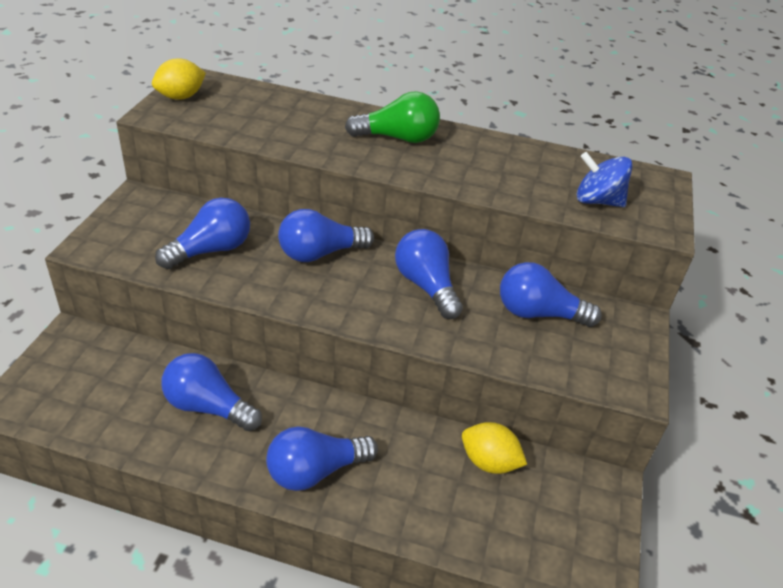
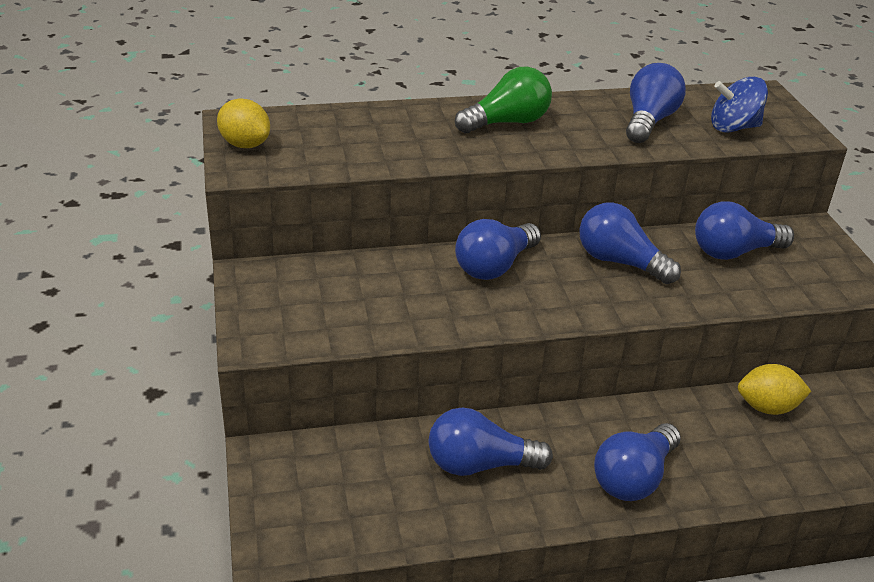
camera: 25 degrees left, 5 degrees down
(181, 97) = (245, 144): yellow lemon -> yellow lemon turned 75 degrees counterclockwise
(211, 250) = (386, 300): blue light bulb -> blue light bulb (649, 121)

